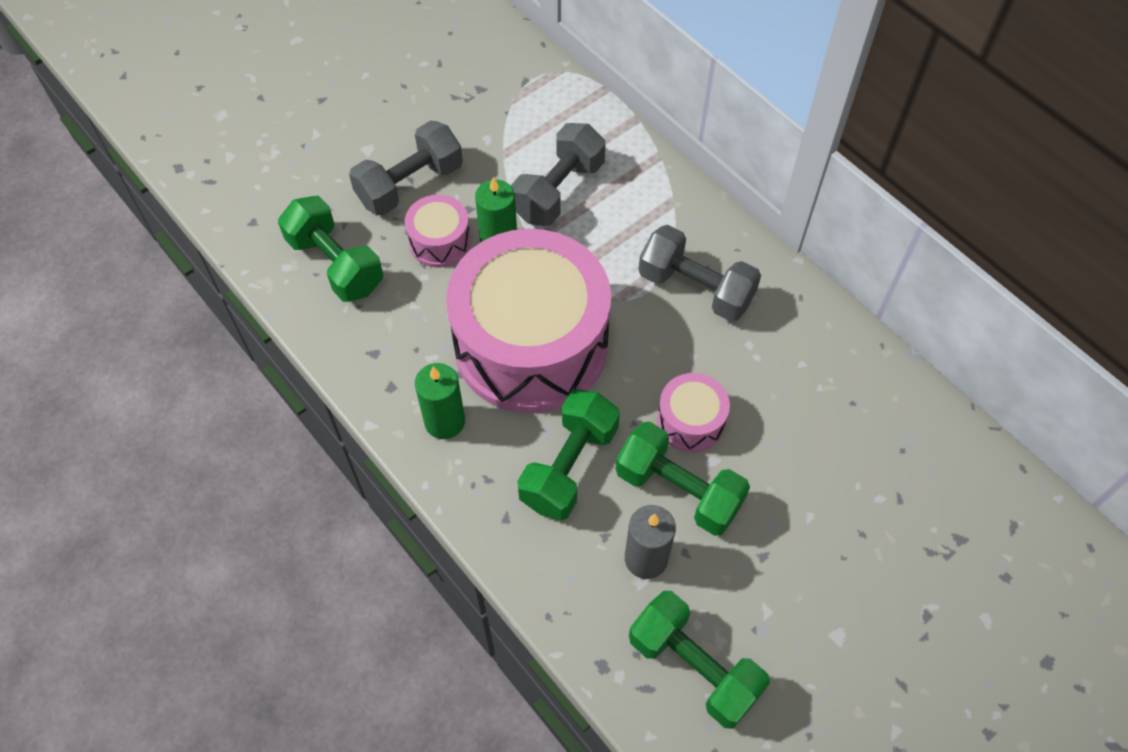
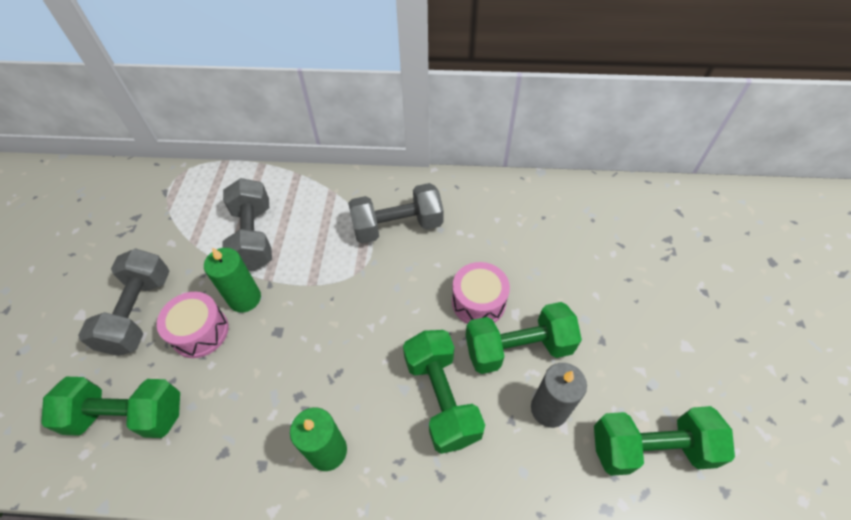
camera: 45 degrees left, 5 degrees down
(531, 345) = (334, 343): pink drum -> none

